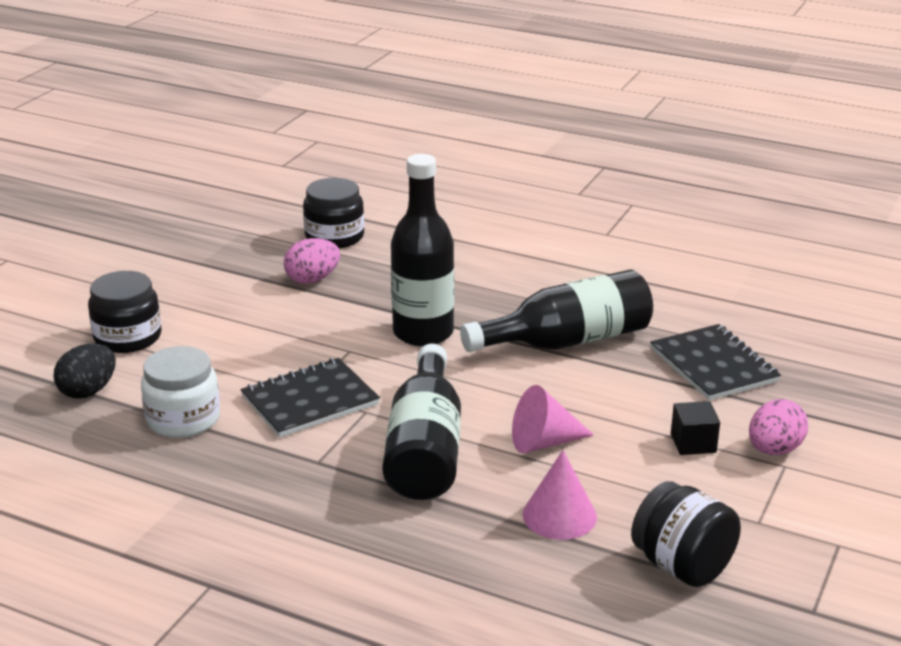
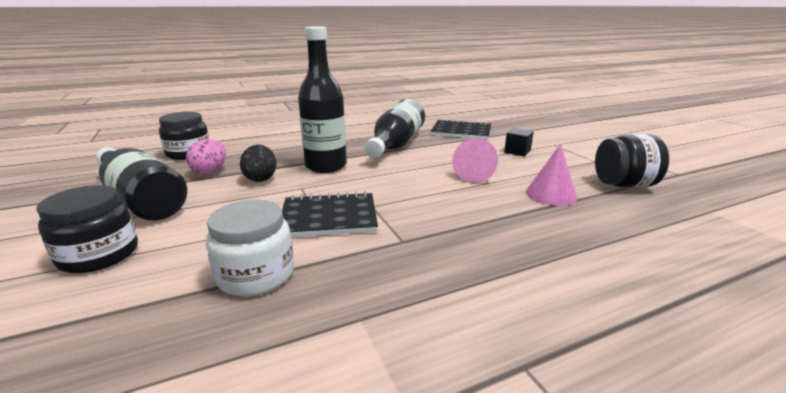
camera: 50 degrees left, 5 degrees down
(88, 391) = (115, 309): black egg -> black egg (261, 178)
(310, 400) = (329, 217): black notebook -> black notebook turned 75 degrees clockwise
(425, 449) = (439, 204): black bottle -> black bottle (141, 199)
(774, 450) = (540, 142): pink egg -> none

